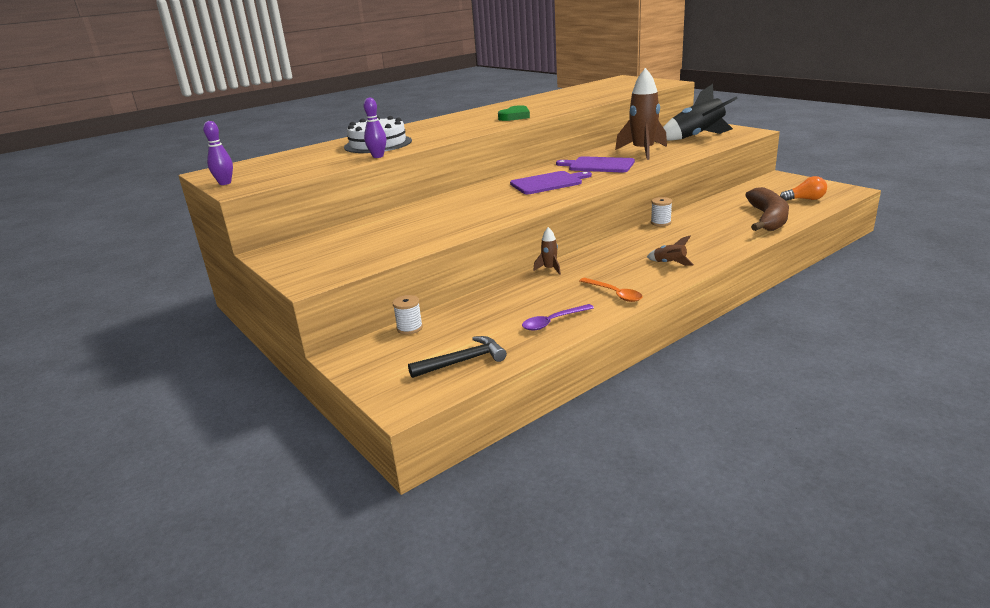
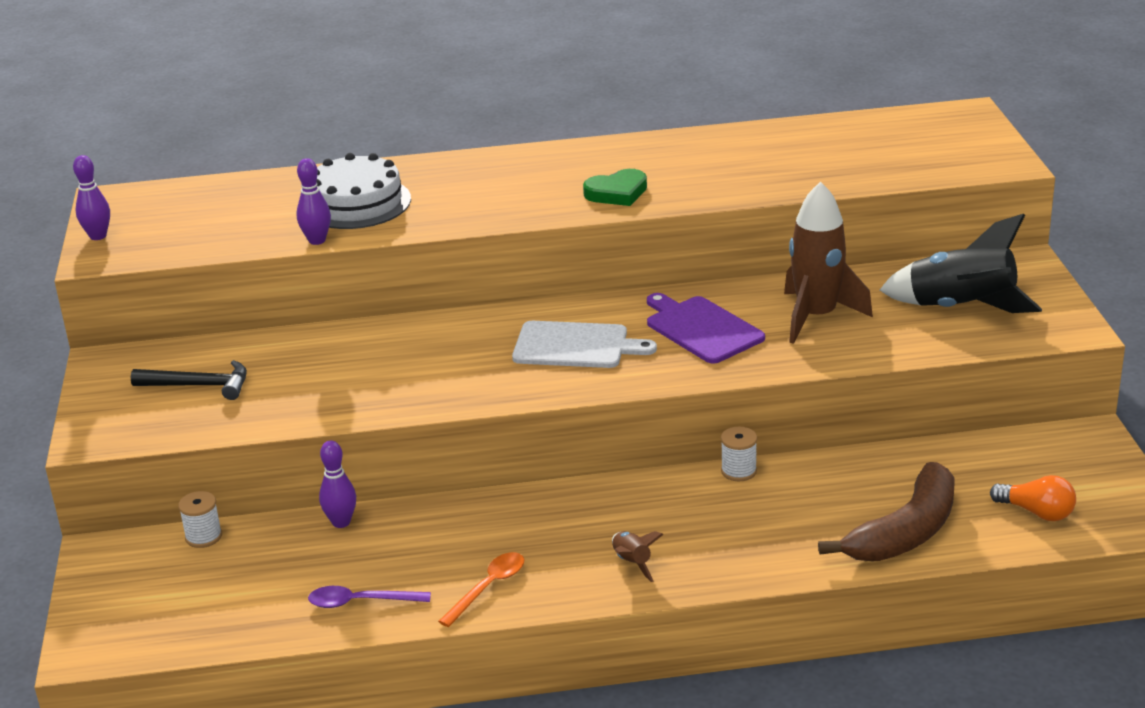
camera: 30 degrees right, 5 degrees up
(463, 361) = (200, 618): black hammer -> black hammer (199, 386)
(488, 297) = (341, 522): none -> purple bowling pin
(548, 183) = (575, 346): purple cutting board -> white cutting board
(549, 269) = (471, 503): brown rocket -> none
(614, 294) = (488, 588): orange spoon -> orange spoon turned 135 degrees counterclockwise

